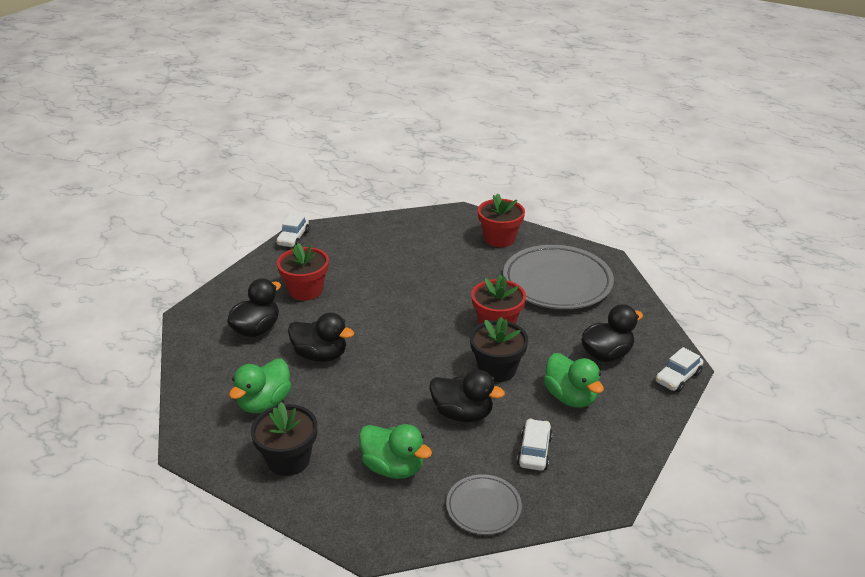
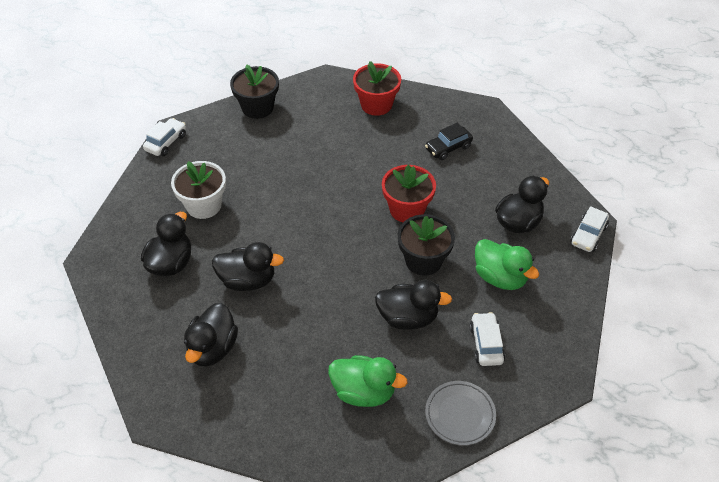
camera: 15 degrees left, 15 degrees up
(264, 403) = (213, 348): green duck -> black duck
(288, 459) = (261, 407): black flower pot -> black flower pot (257, 108)
(293, 238) = (166, 142): white car -> white car turned 150 degrees counterclockwise
(306, 290) = (204, 205): red flower pot -> white flower pot
(557, 282) = (448, 148): grey plate -> black car

